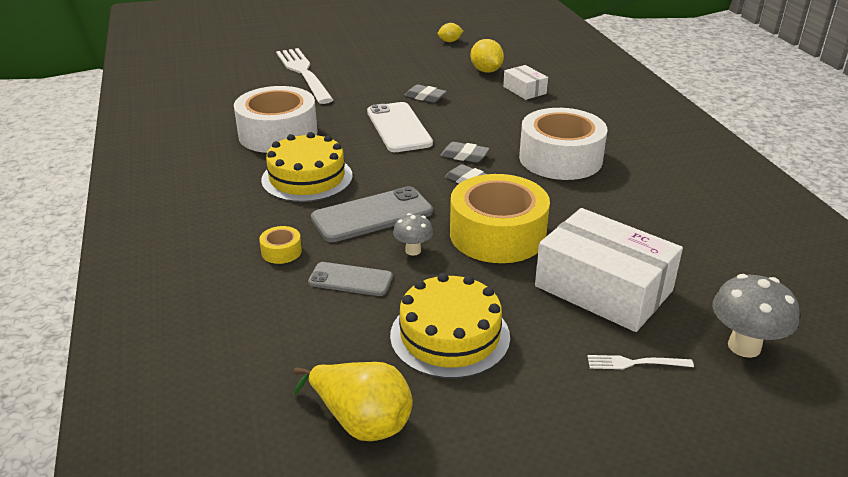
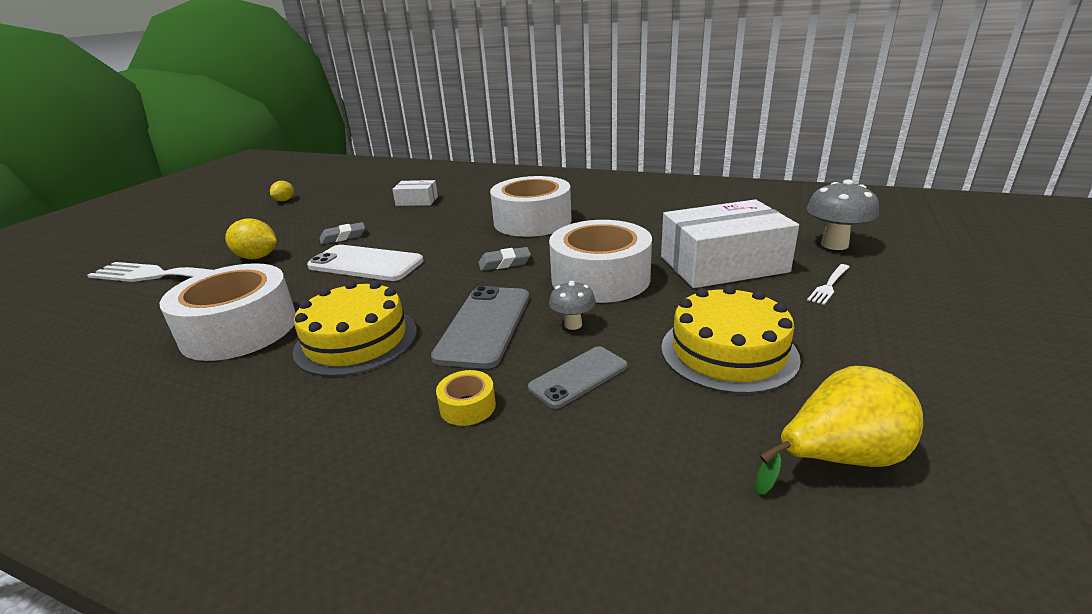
camera: 50 degrees left, 5 degrees down
(464, 156) = (464, 252): grey eraser -> none
(486, 71) = (360, 203): yellow lemon -> yellow lemon (257, 257)
(497, 234) = (600, 278): yellow tape -> white tape

